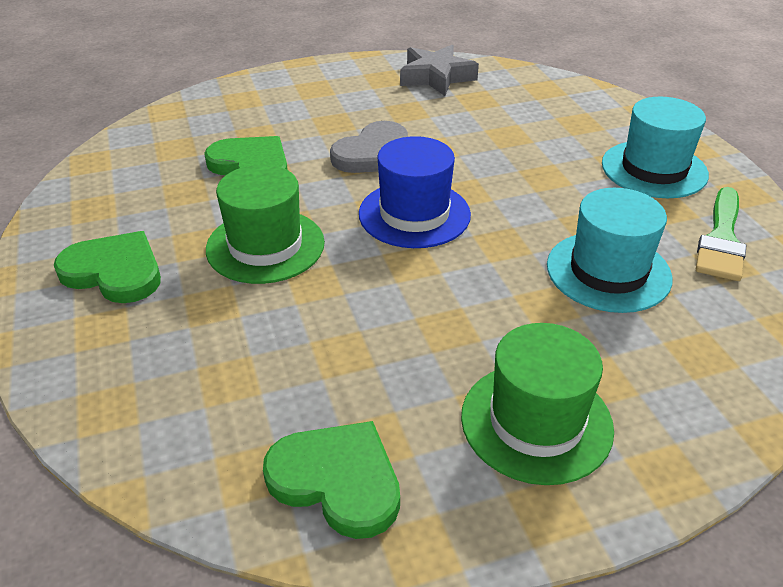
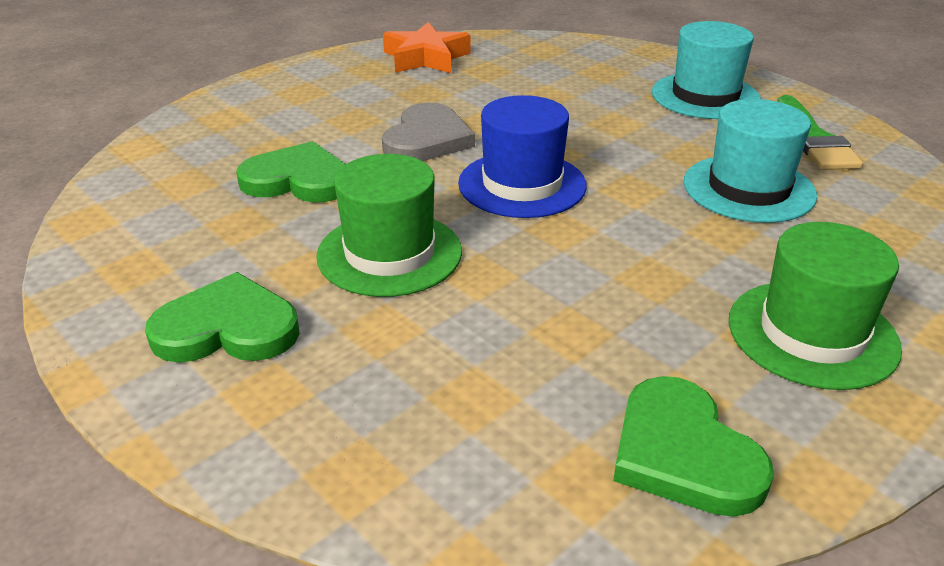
camera: 25 degrees left, 5 degrees down
(337, 480) = (683, 453): green heart -> green heart turned 120 degrees counterclockwise
(436, 77) = (426, 58): grey star -> orange star

